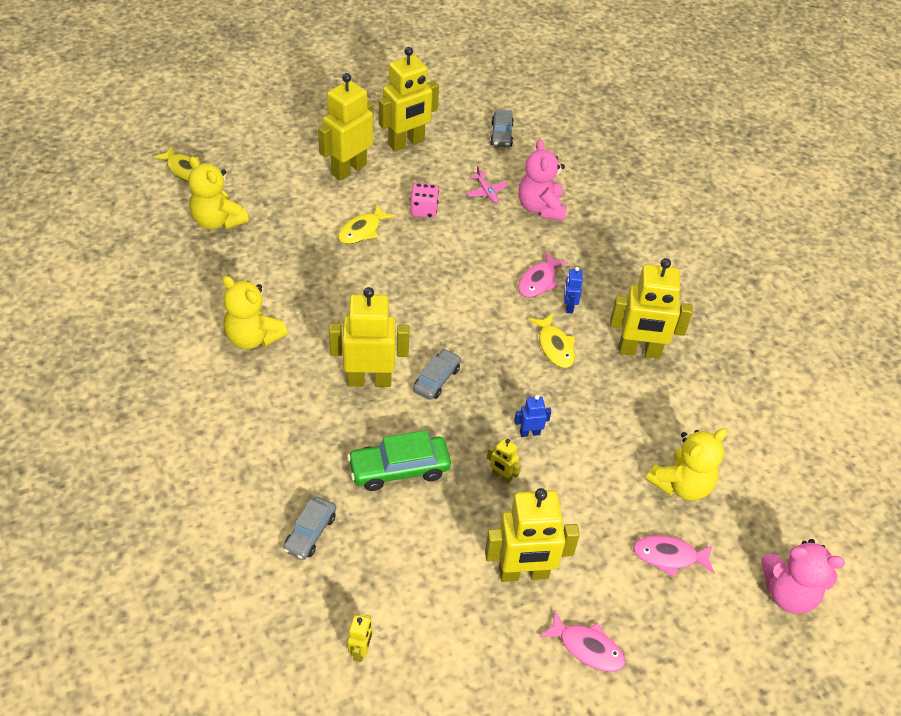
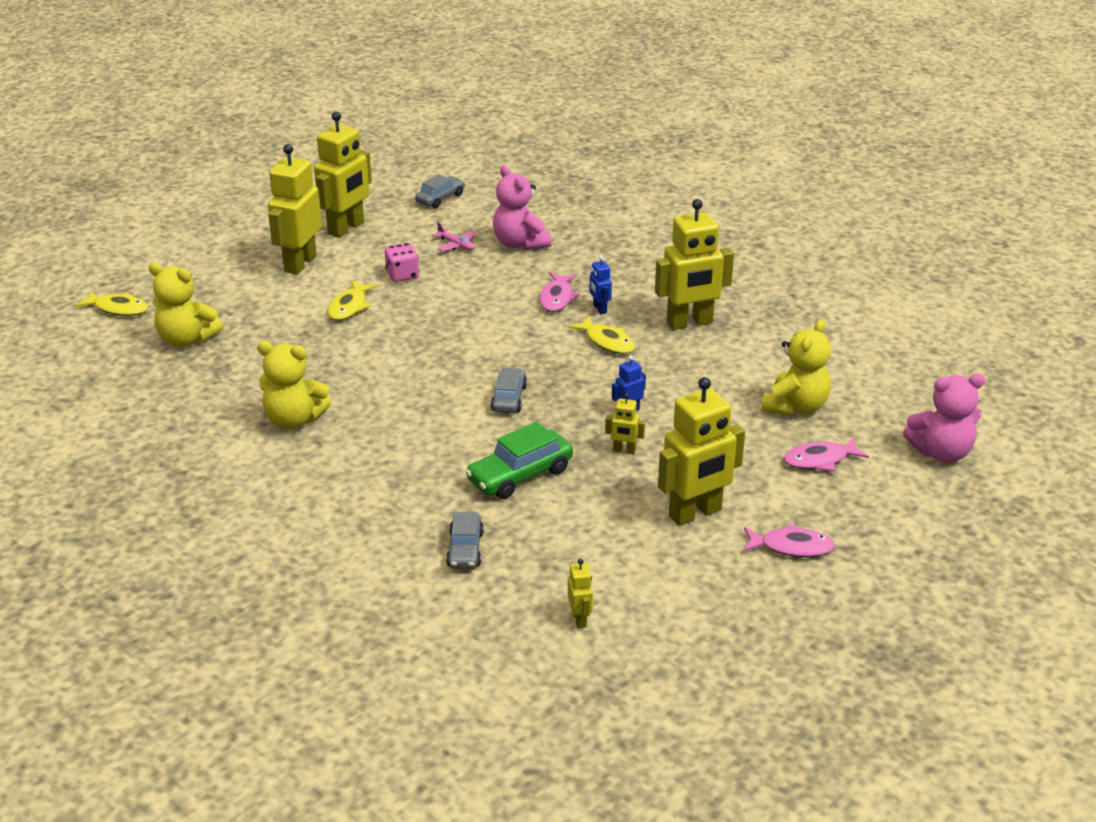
camera: 20 degrees left, 15 degrees down
(369, 380) = (441, 418): yellow robot -> none
(501, 135) = (440, 198): grey car -> grey car turned 120 degrees counterclockwise

